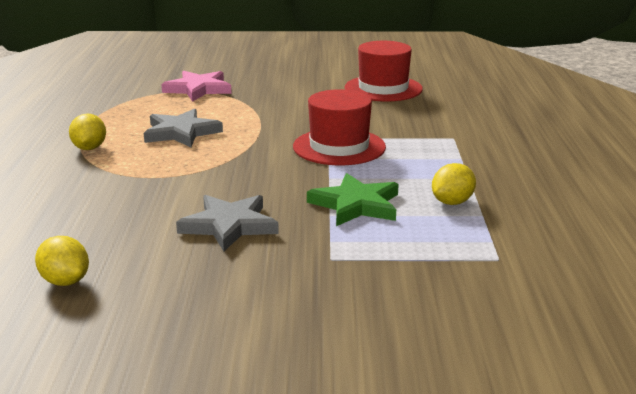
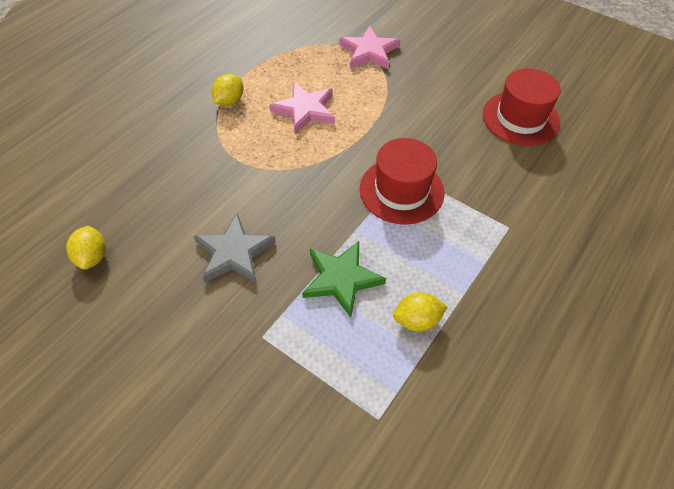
camera: 35 degrees right, 30 degrees up
(181, 132) = (305, 110): grey star -> pink star

